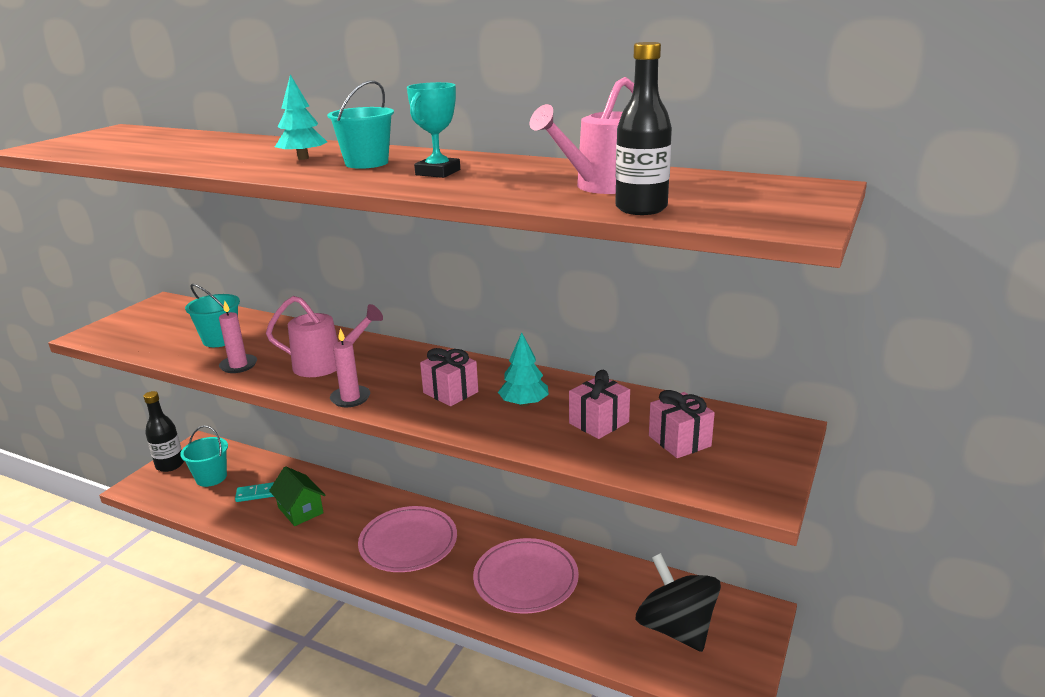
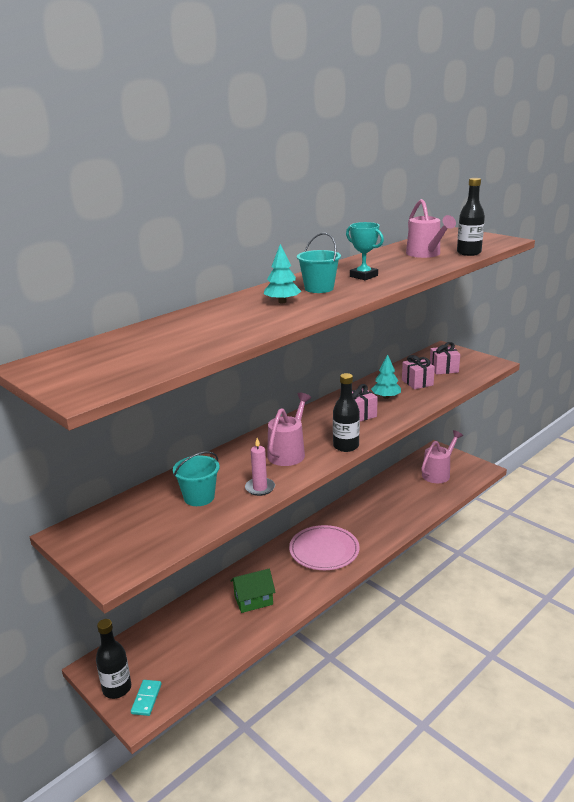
camera: 70 degrees left, 0 degrees up
(211, 477) = (164, 656): turquoise bucket -> none
(256, 494) = (213, 625): turquoise domino -> turquoise domino (146, 699)
(350, 398) = (346, 446): pink candle -> black bottle
(526, 579) = (382, 510): pink plate -> none
(676, 628) = (438, 473): black spinning top -> pink watering can

